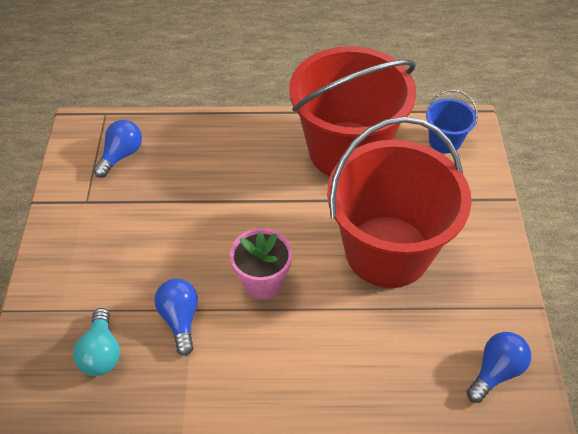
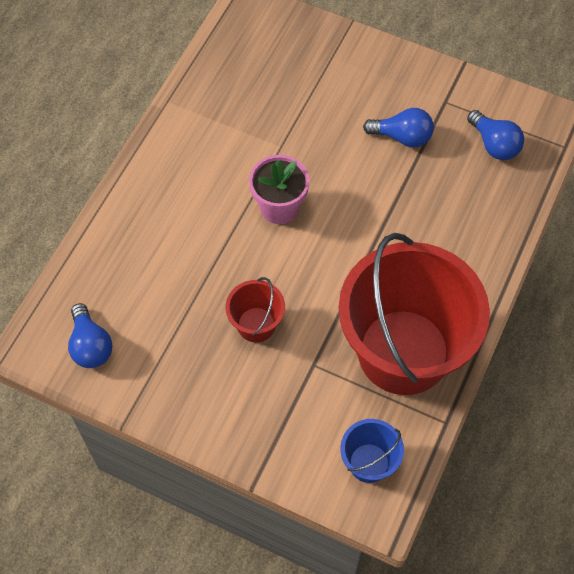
camera: 115 degrees right, 10 degrees up
(102, 352) = (275, 74): turquoise light bulb -> none
(180, 319) = (276, 134): blue light bulb -> blue light bulb (402, 137)
(387, 251) = (256, 324): red bucket -> red bucket, size x0.42

